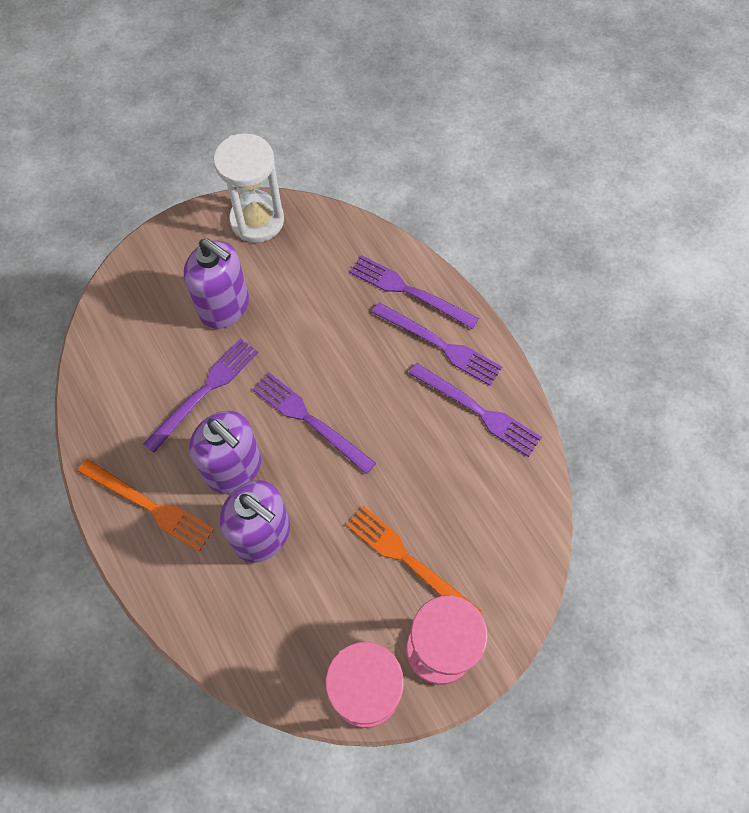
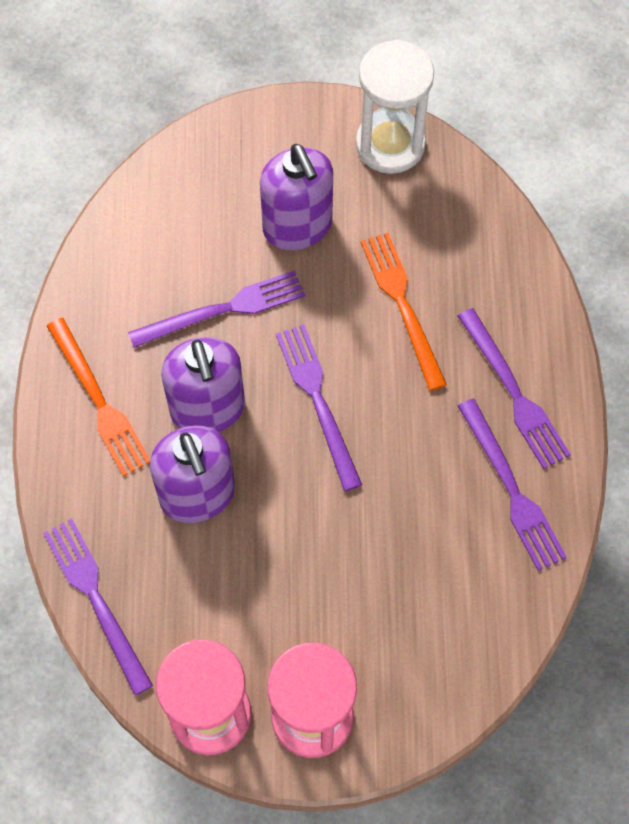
camera: 30 degrees right, 0 degrees up
(408, 561) = (335, 608): orange fork -> orange fork (402, 305)
(409, 291) = (515, 313): purple fork -> purple fork (96, 599)

